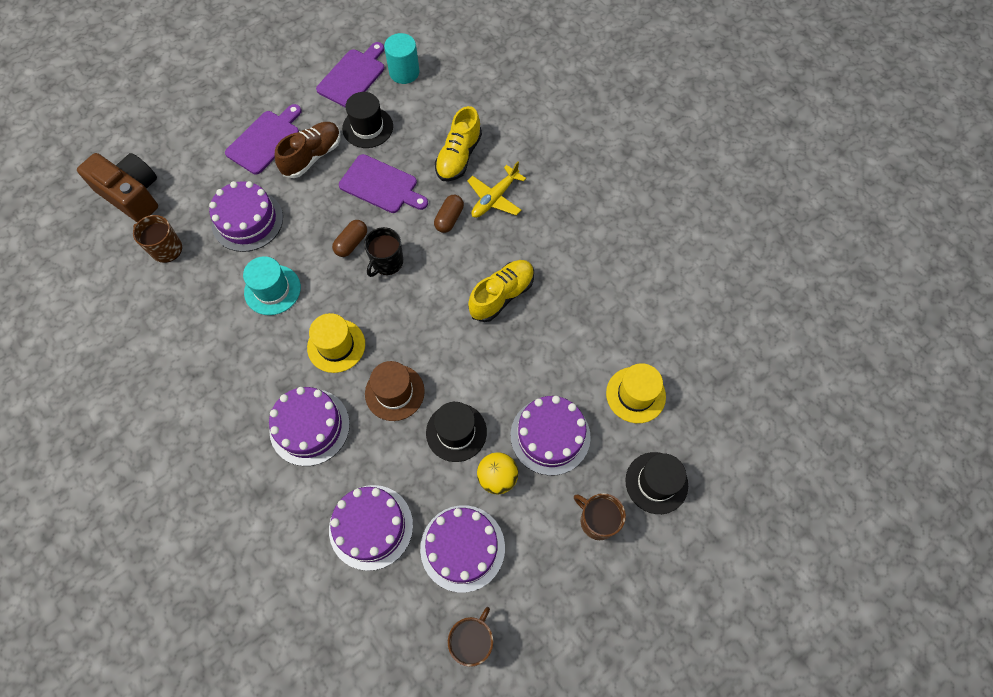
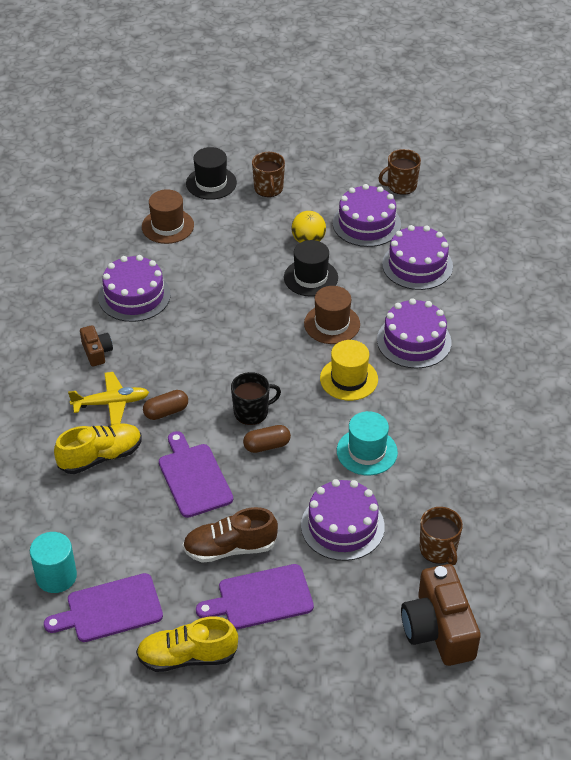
camera: 140 degrees left, 20 degrees down
(367, 127) = (151, 542): black hat -> none
(502, 295) = (188, 333): yellow shoe -> yellow shoe (187, 657)
(550, 436) = (249, 240): purple cake -> purple cake (134, 296)
(551, 229) = (97, 352): none -> brown camera
(635, 395) = (167, 226): yellow hat -> brown hat

